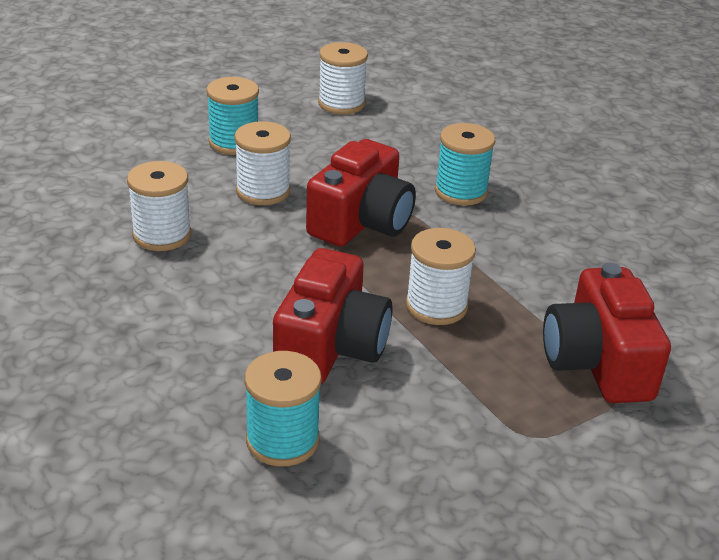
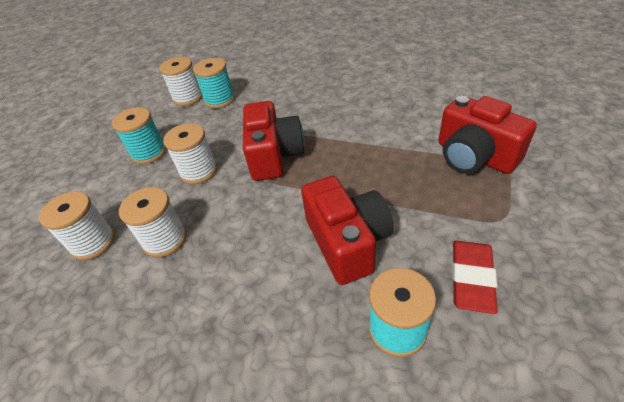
camera: 30 degrees left, 10 degrees up
(413, 455) = (471, 278): none -> red eraser
(436, 306) = (368, 178): white spool -> white spool (93, 242)
(461, 192) = (303, 109): turquoise spool -> turquoise spool (219, 100)

